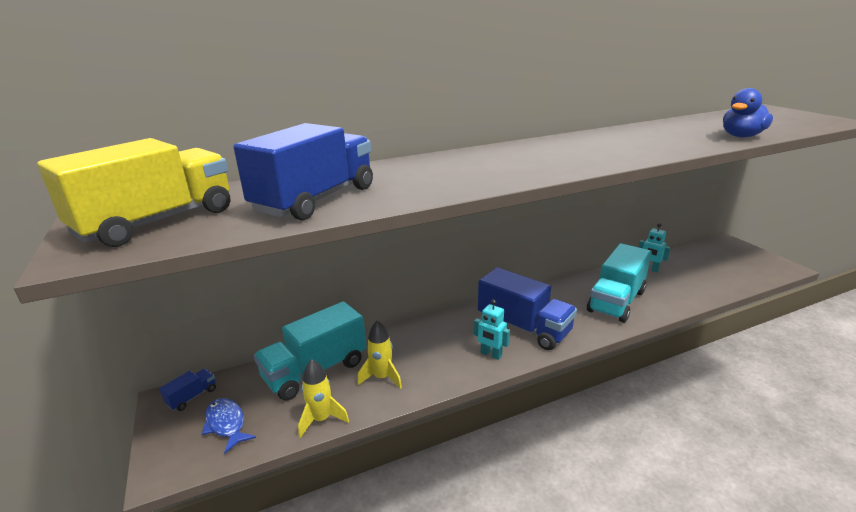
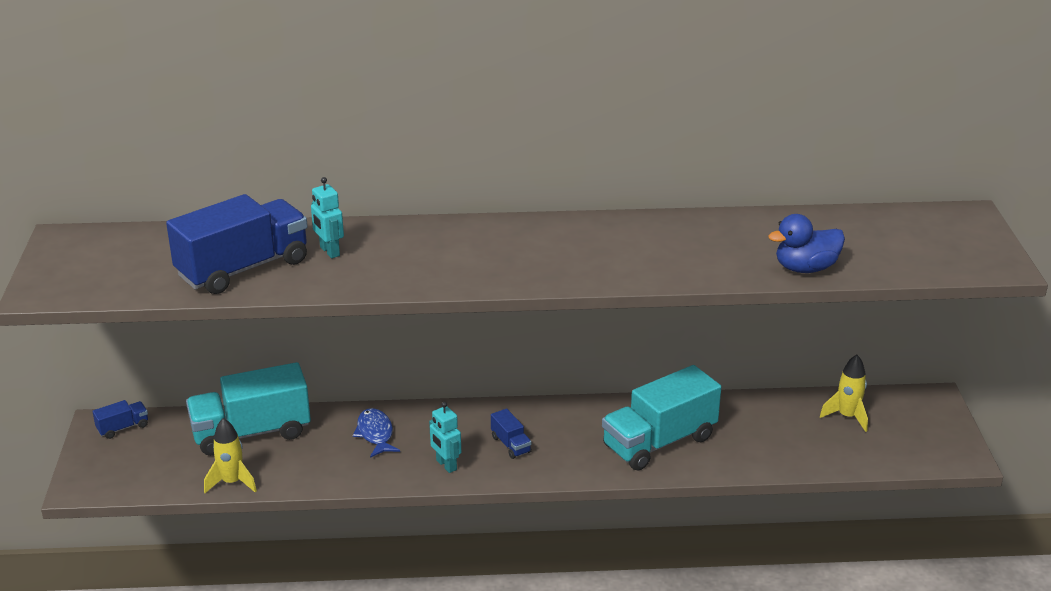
camera: 20 degrees right, 5 degrees up
(157, 222) = (103, 267): yellow truck -> none
(226, 424) = (145, 462): blue fish -> blue fish (375, 434)
(382, 377) = (313, 458): yellow rocket -> yellow rocket (847, 417)
(523, 327) = (511, 444): blue truck -> blue truck, size x0.43
(649, 269) = (758, 410): turquoise robot -> turquoise robot (329, 251)

